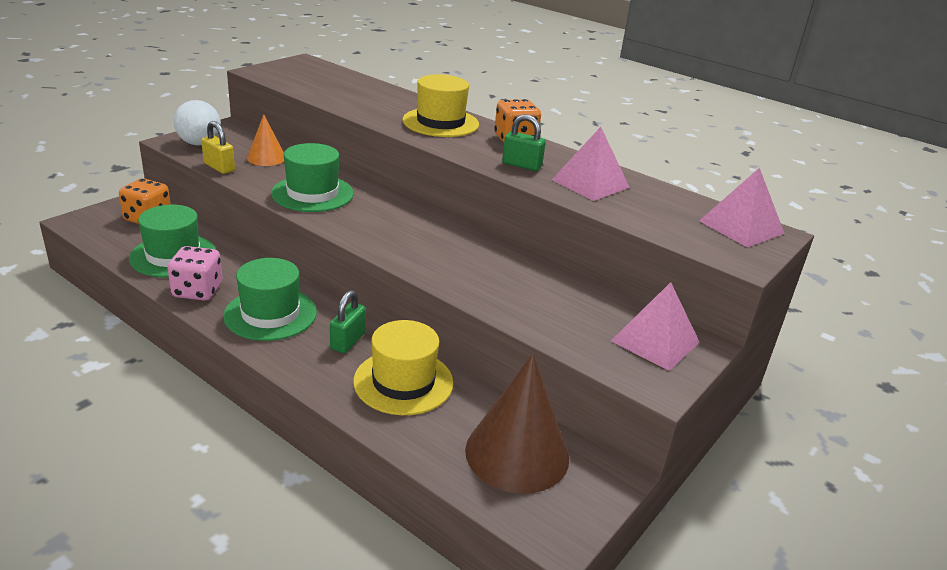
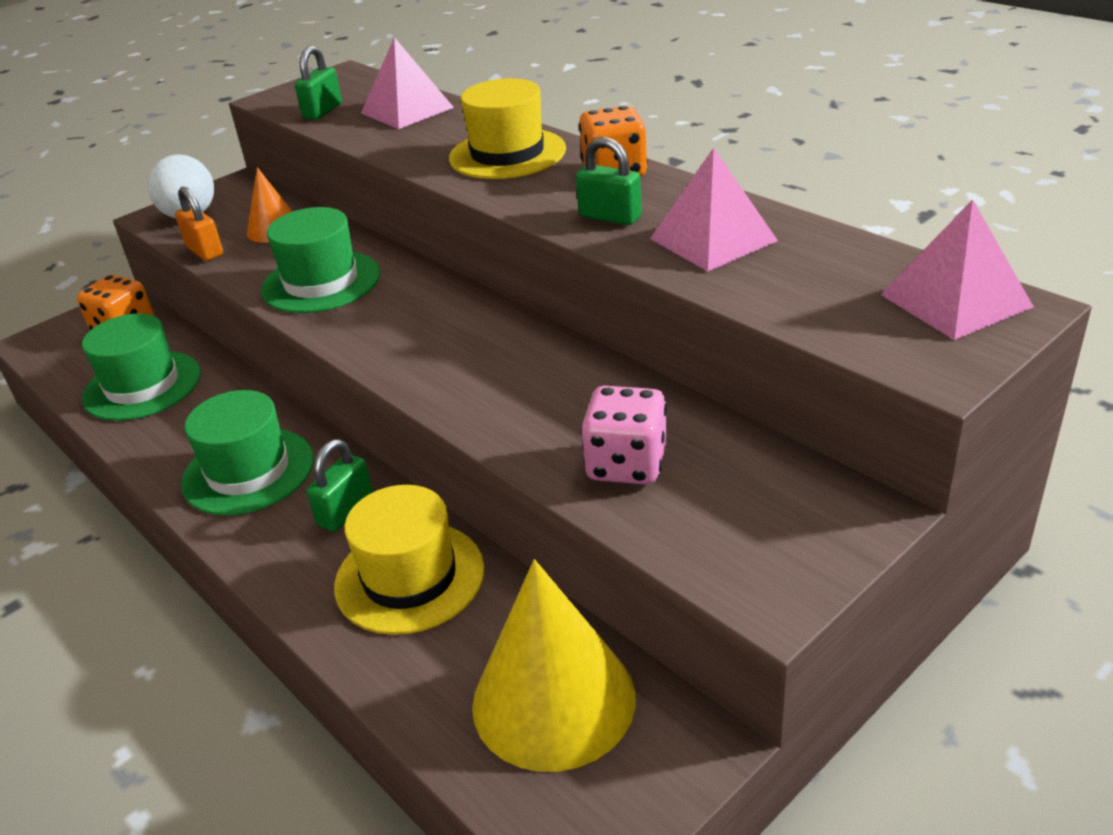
camera: 15 degrees right, 5 degrees up
(198, 291) = (160, 439): pink dice -> pink dice (627, 464)
(219, 167) = (205, 251): yellow padlock -> orange padlock
(300, 83) = (323, 111): none -> green padlock
(517, 453) = (553, 700): brown cone -> yellow cone
(655, 341) = (786, 511): pink pyramid -> pink pyramid (407, 110)

